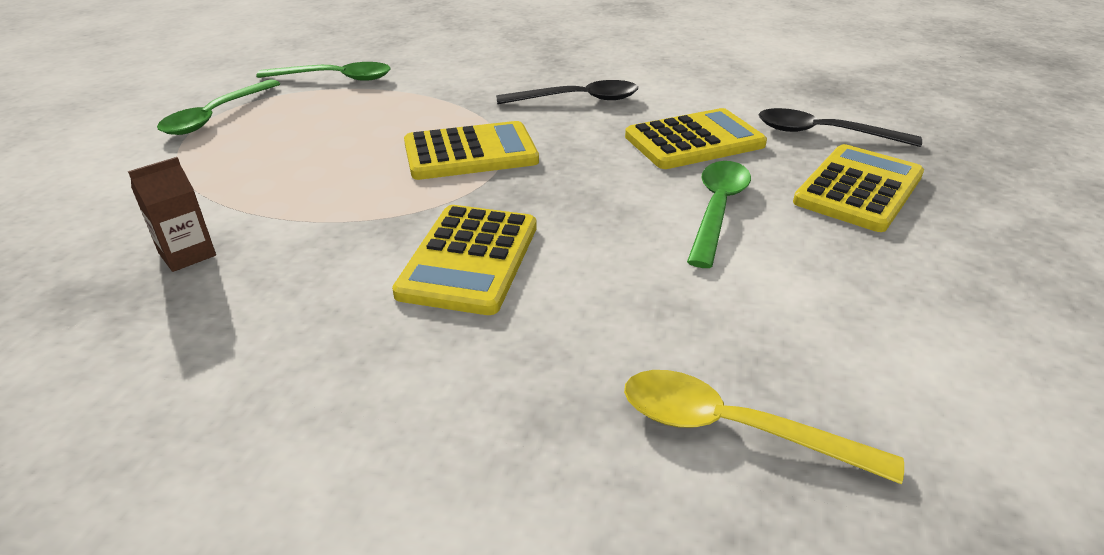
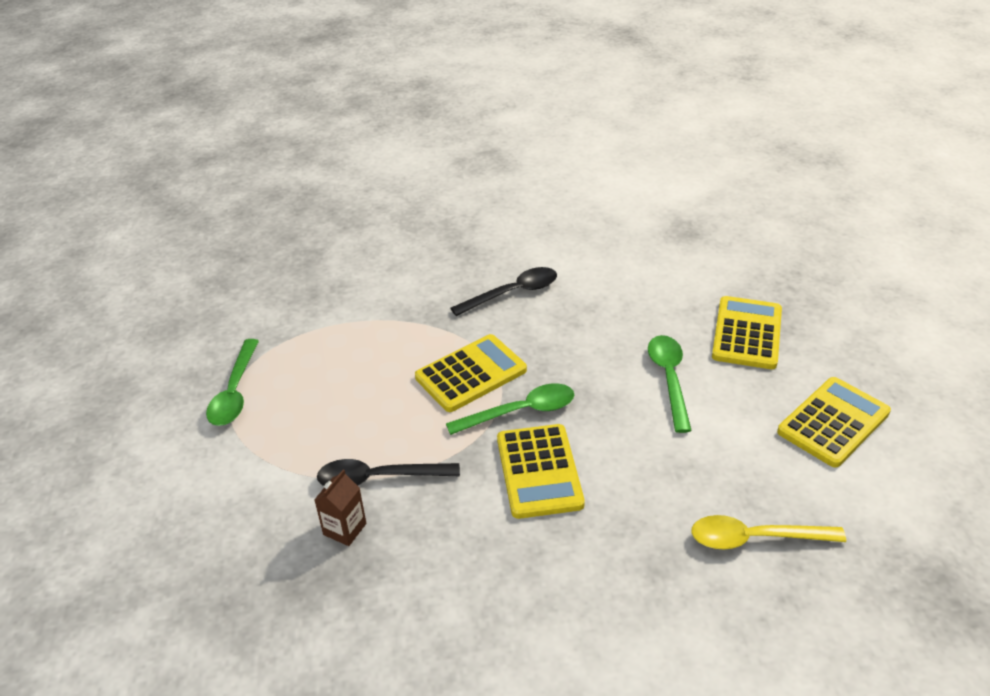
camera: 20 degrees left, 5 degrees up
(336, 78) = (298, 319): green spoon -> green spoon (521, 412)
(694, 141) = (621, 316): yellow calculator -> yellow calculator (833, 422)
(823, 133) = (703, 283): black spoon -> black spoon (378, 478)

